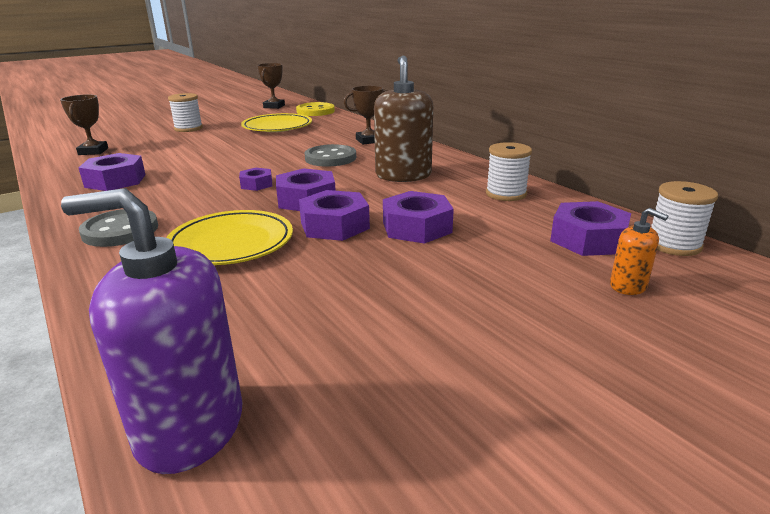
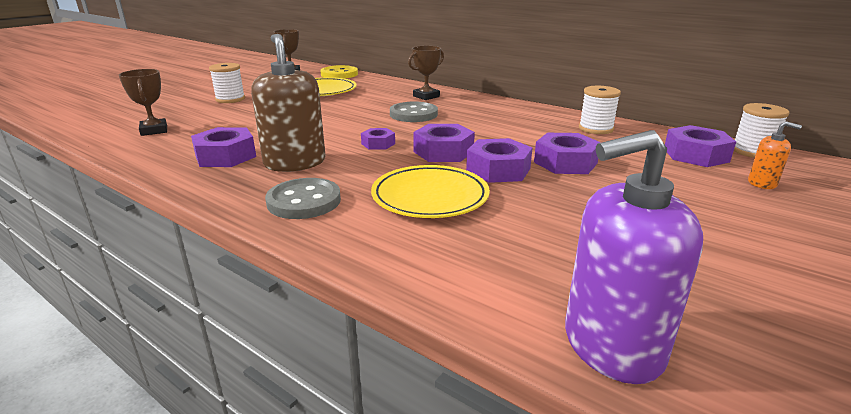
camera: 20 degrees left, 0 degrees up
(403, 175) = (496, 122): brown soap dispenser -> brown soap dispenser (295, 163)

